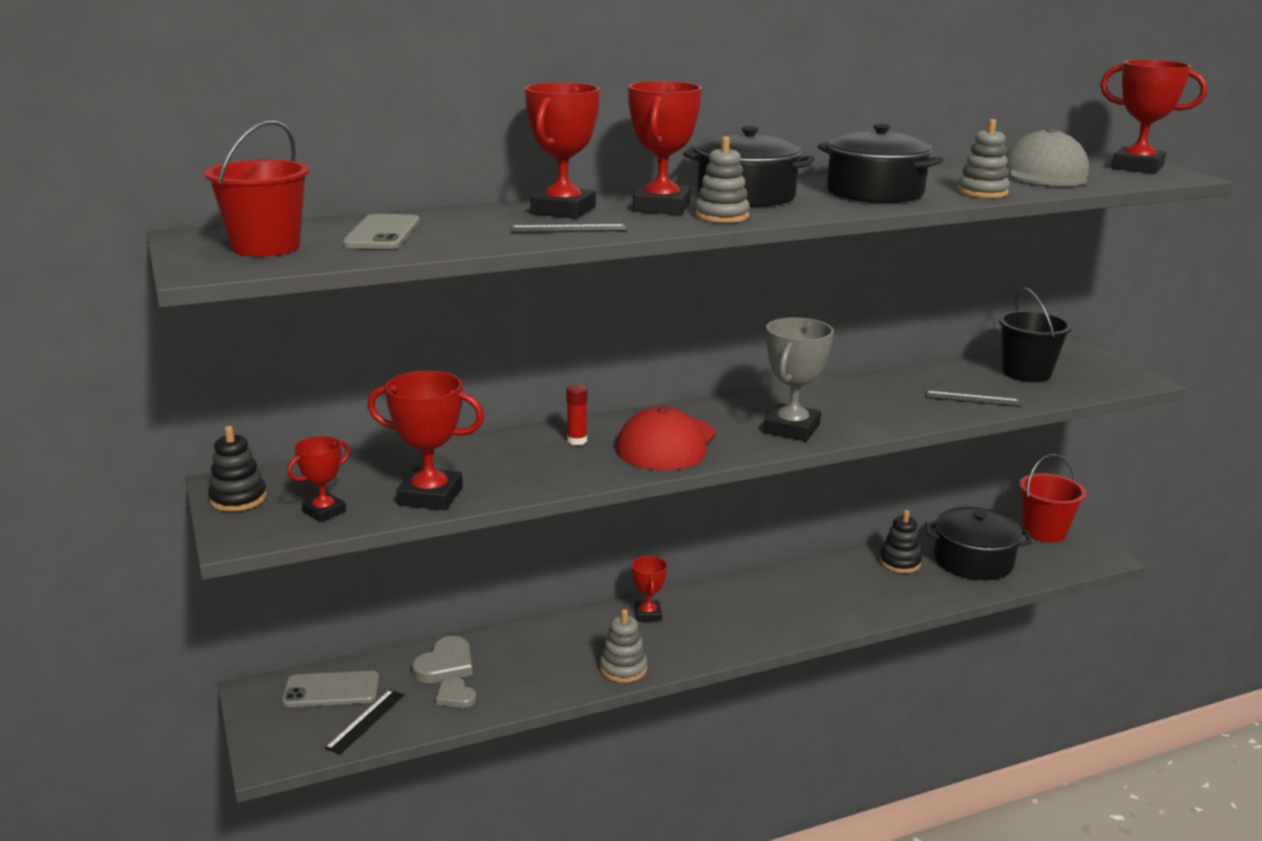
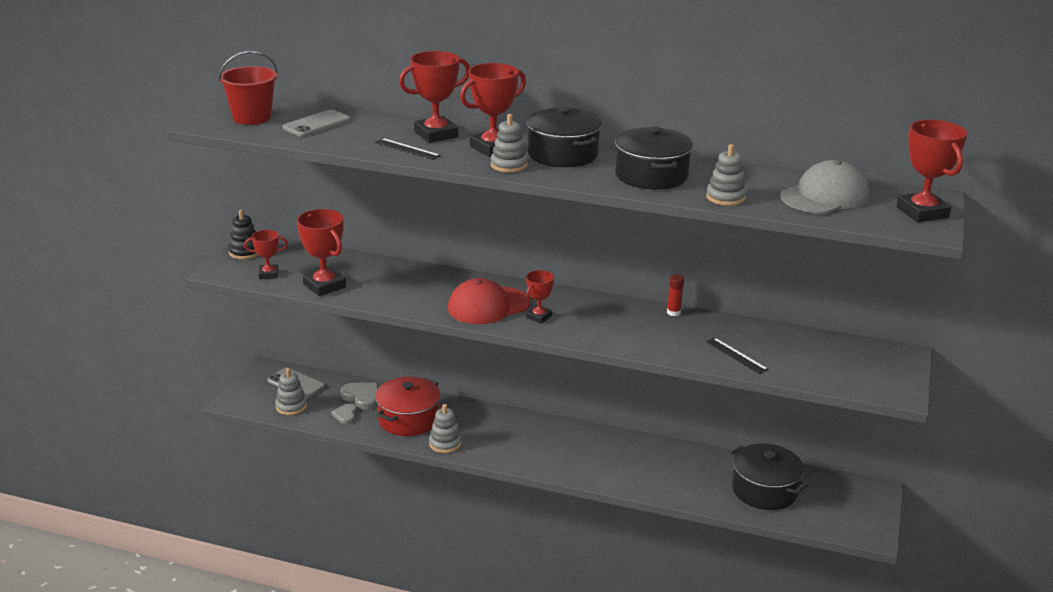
camera: 40 degrees right, 5 degrees up
(365, 721) = (291, 406): black ruler -> grey stacking toy
(445, 665) = (362, 397): grey heart -> grey heart turned 120 degrees counterclockwise
(540, 662) = (408, 419): none -> red pot
(577, 441) = (445, 284): red glue stick -> red glue stick (673, 312)
(648, 614) = (502, 422): red trophy -> red trophy (539, 317)
(792, 429) = (576, 326): grey trophy -> none
(900, 562) = (709, 467): black stacking toy -> none
(1026, 373) = (819, 354): black bucket -> none
(1044, 531) = (857, 498): red bucket -> none

